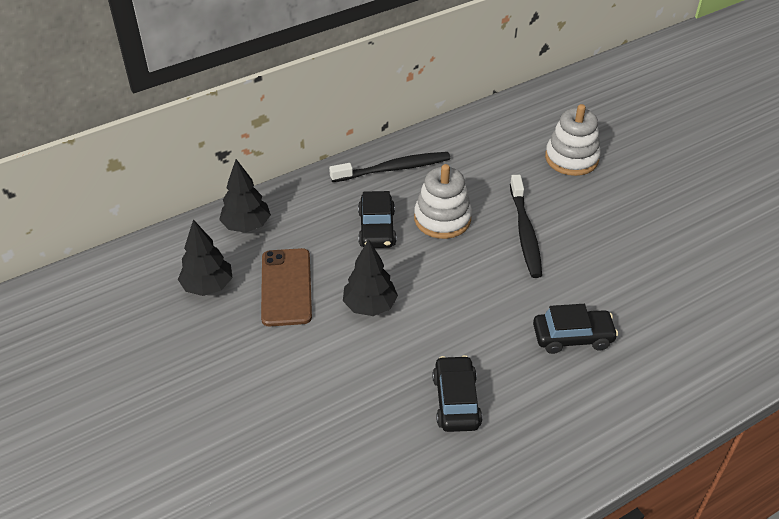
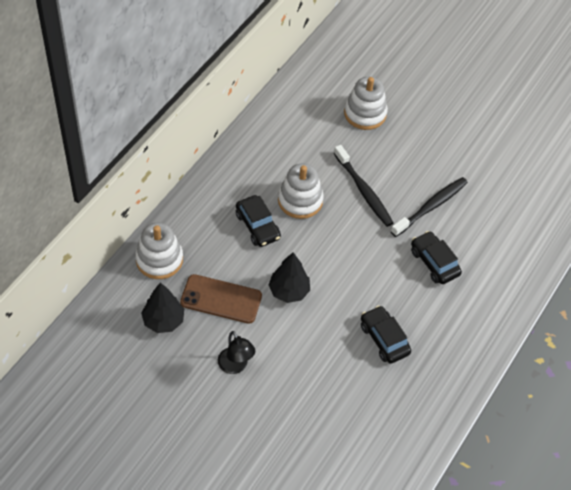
camera: 30 degrees left, 10 degrees up
(246, 226) = (159, 259): black tree -> white stacking toy
(254, 363) = (235, 366): none -> black lamp
(286, 287) = (221, 299): brown phone -> brown phone turned 45 degrees counterclockwise
(393, 169) = (240, 169): black toothbrush -> black toothbrush (430, 207)
(572, 337) = (434, 262): black car -> black car turned 90 degrees counterclockwise

